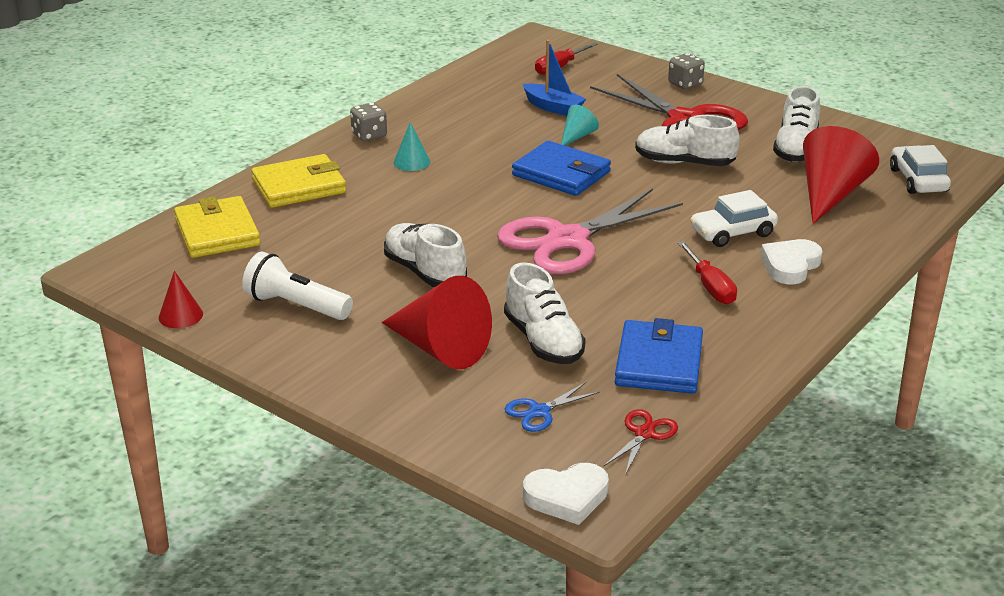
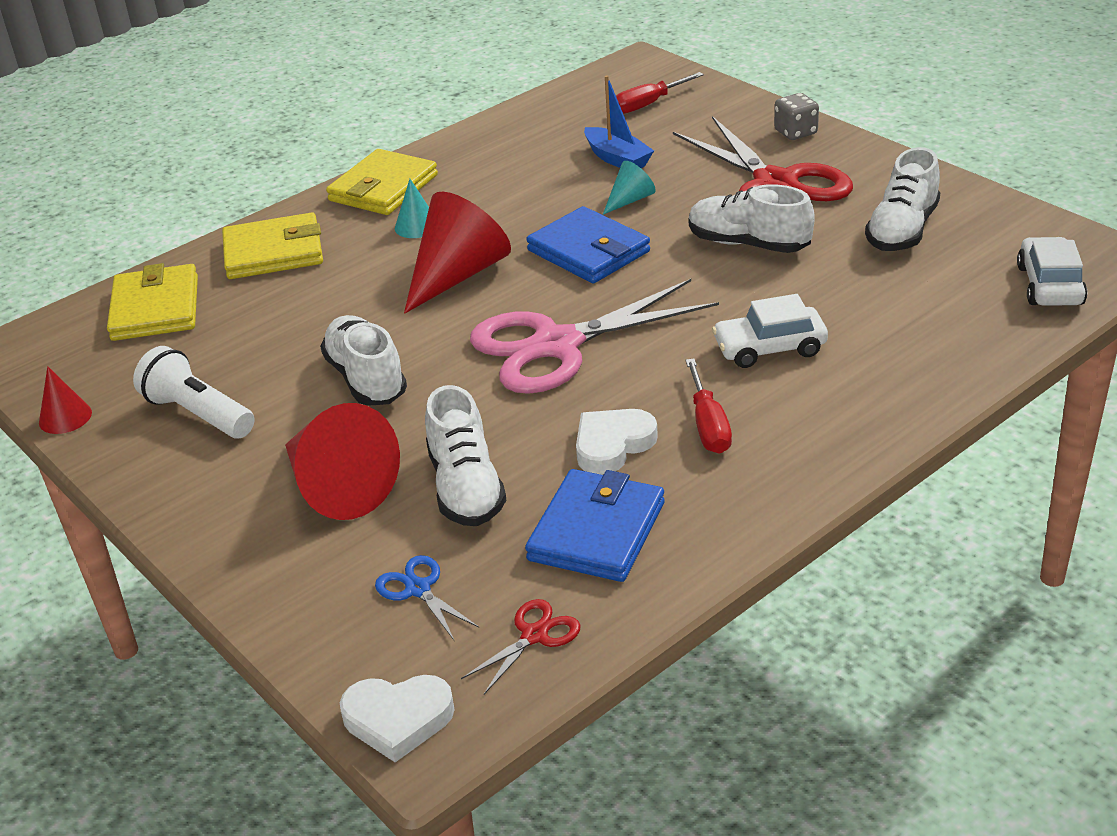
camera: 15 degrees right, 5 degrees up
(369, 135) = (383, 188): grey dice -> yellow wallet
(539, 411) = (418, 589): blue scissors -> blue scissors turned 75 degrees clockwise
(790, 265) = (826, 401): white heart -> white heart (612, 445)
(830, 194) = (921, 300): red cone -> red cone (457, 275)

